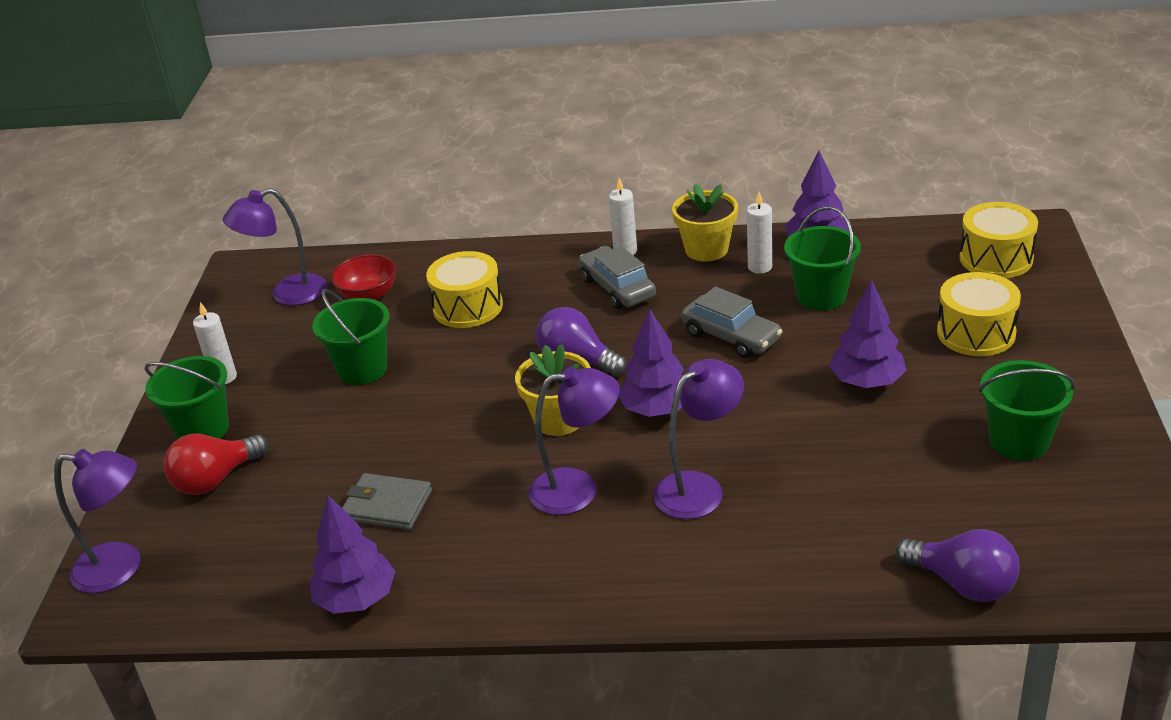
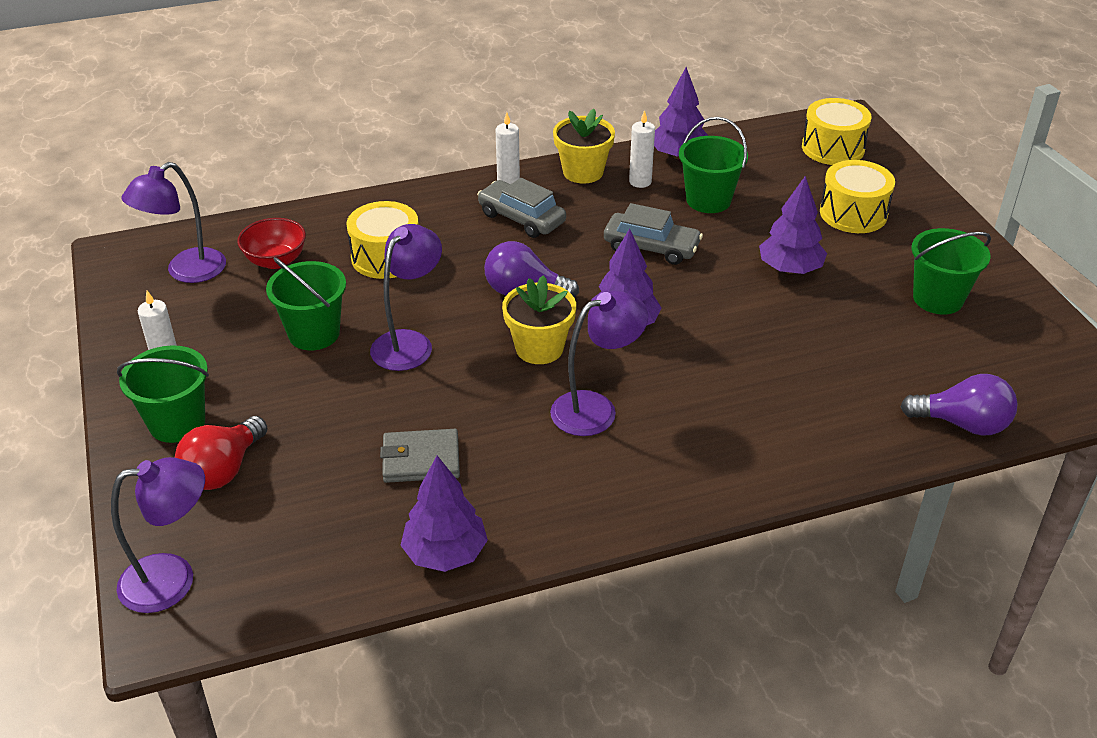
camera: 25 degrees left, 5 degrees up
(699, 488) = (703, 386): purple lamp -> purple lamp (409, 342)

